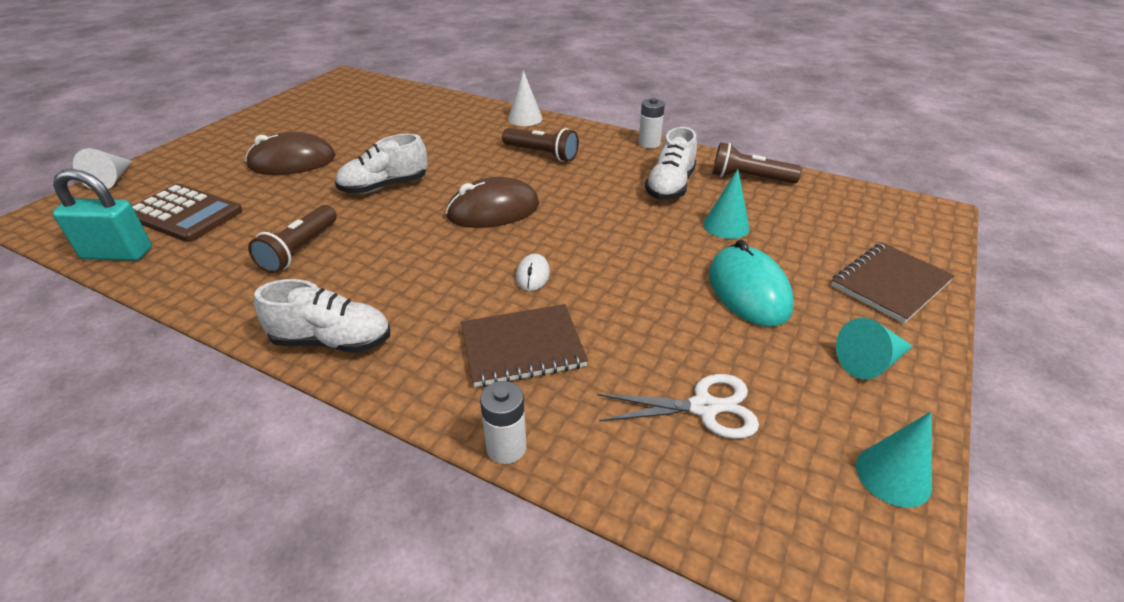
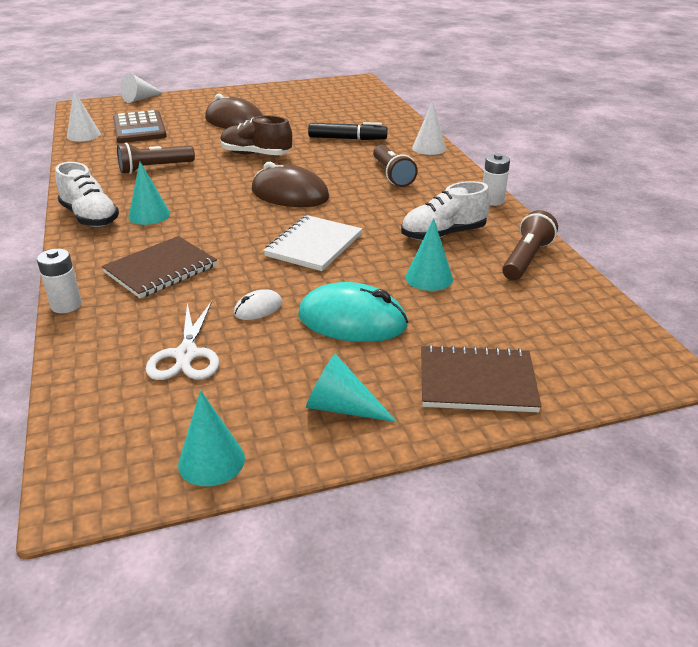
camera: 45 degrees right, 5 degrees down
(117, 253) = (83, 135): turquoise padlock -> white cone
(384, 186) = (256, 154): white shoe -> brown shoe
(397, 301) = (149, 215): none -> turquoise cone
(442, 136) = (347, 139): none -> black marker
(522, 347) = (161, 269): brown notebook -> brown notebook turned 75 degrees counterclockwise
(532, 275) = (239, 239): white mouse -> white mouse (258, 308)
(603, 246) = (314, 245): none -> white notebook
(704, 407) = (186, 355): white scissors -> white scissors turned 45 degrees clockwise
(748, 291) = (352, 321): turquoise mouse -> turquoise mouse turned 75 degrees clockwise
(749, 178) = (526, 259): brown flashlight -> brown flashlight turned 60 degrees clockwise

